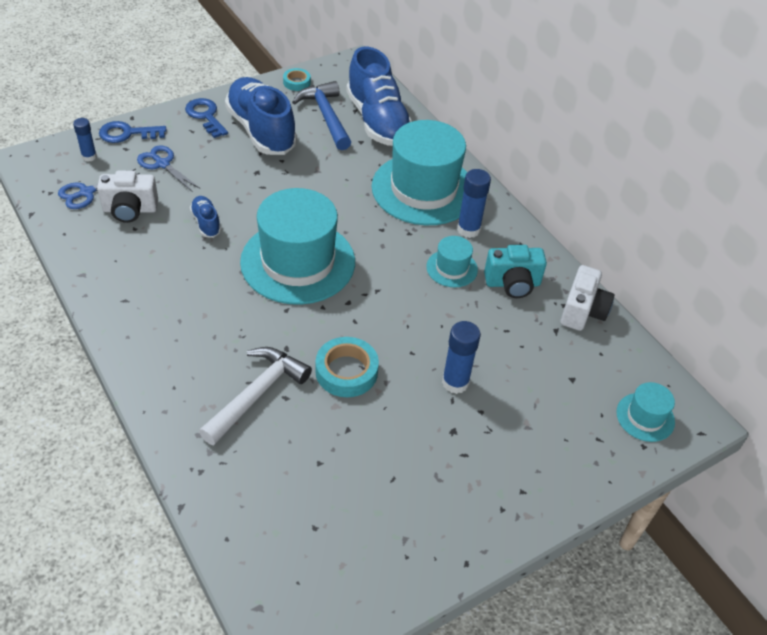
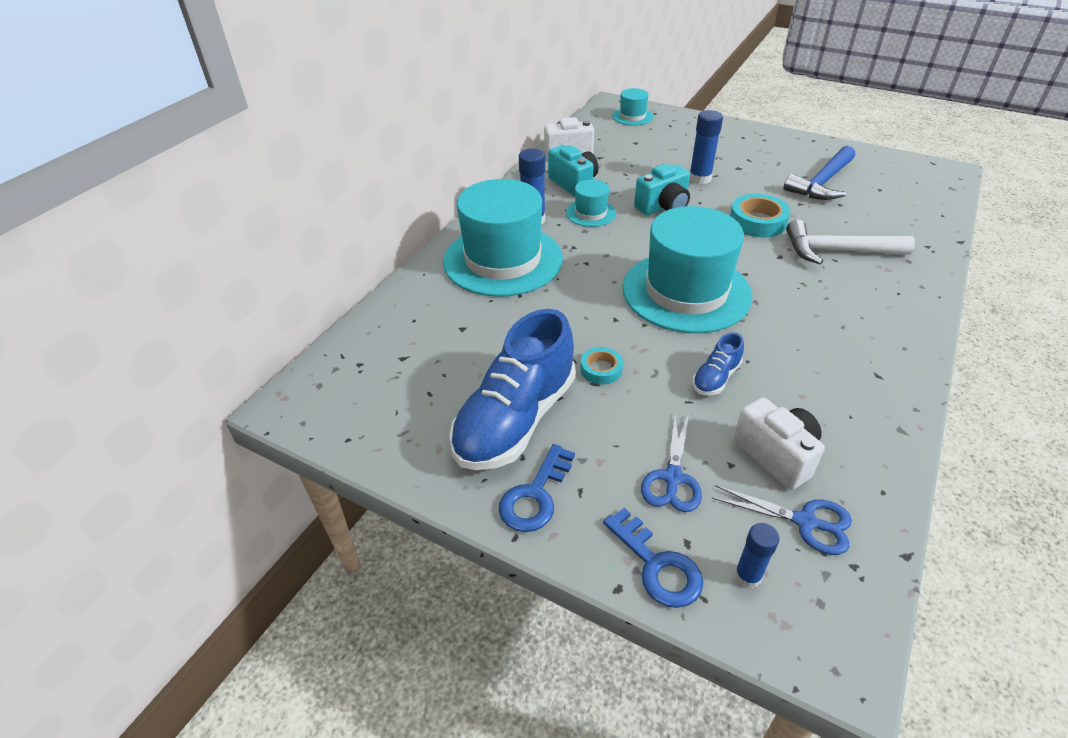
camera: 115 degrees left, 5 degrees down
(296, 82) = (377, 440): turquoise tape -> turquoise tape (601, 369)
(326, 116) = (435, 376): blue hammer -> blue hammer (821, 183)
(377, 121) = (411, 331): blue shoe -> none
(424, 321) = (663, 207): none -> turquoise camera

